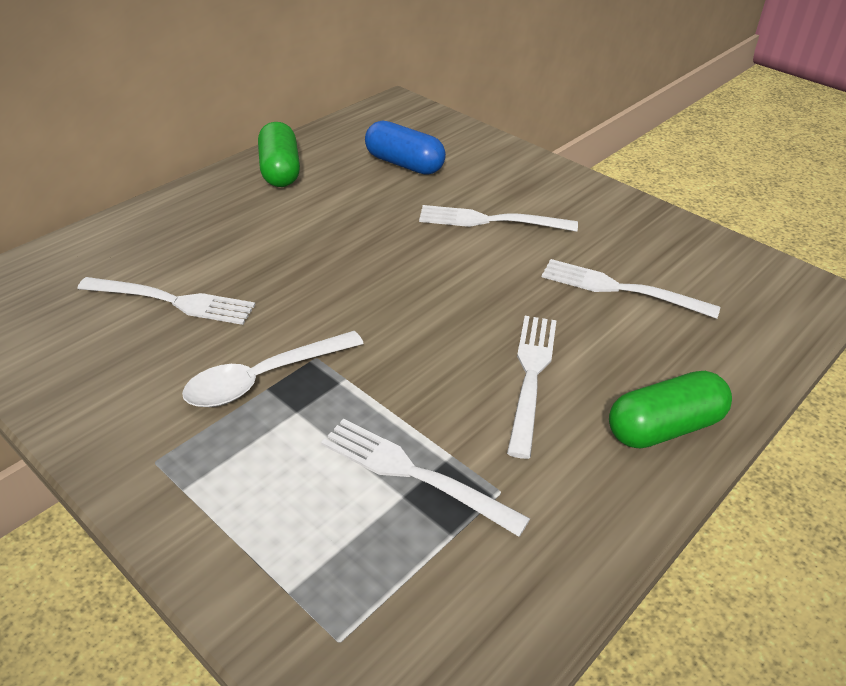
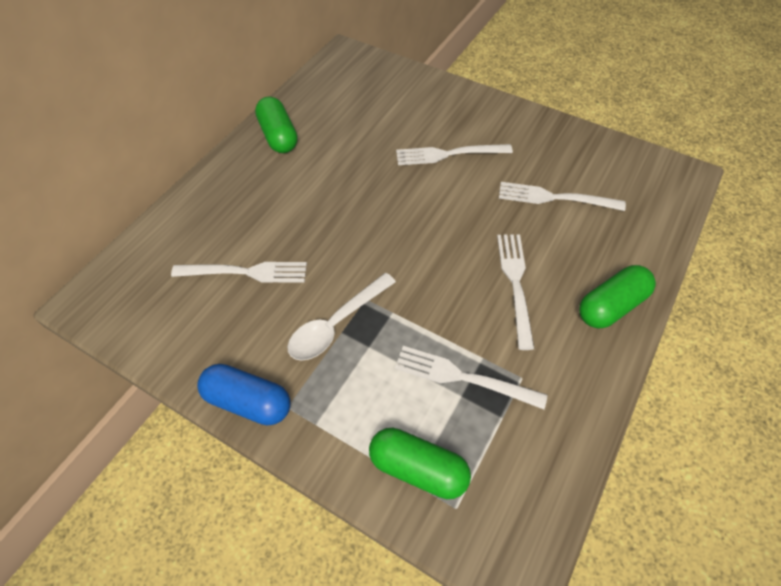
camera: 10 degrees left, 15 degrees up
(303, 576) = (418, 468): none -> green capsule
(404, 164) = (369, 112): blue capsule -> blue capsule (248, 402)

